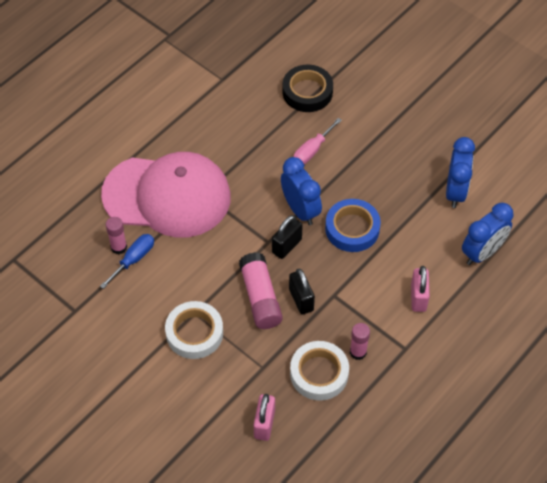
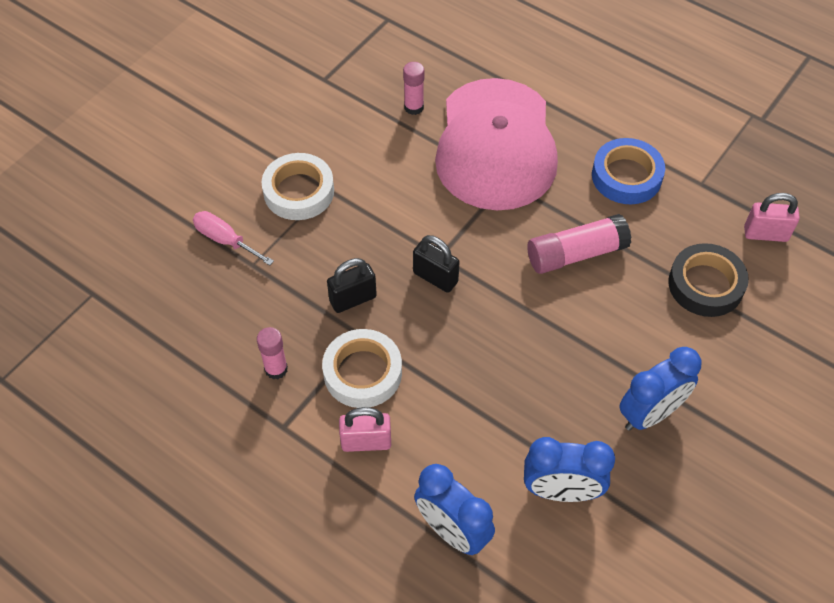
camera: 85 degrees right, 0 degrees up
(134, 259) = (398, 123): blue screwdriver -> none
(260, 297) = (353, 254): pink glue stick -> pink glue stick (576, 254)
(264, 424) = (174, 272): pink padlock -> pink padlock (765, 234)
(300, 210) = (496, 289): blue clock -> blue clock (650, 413)
(312, 150) = (600, 297): pink screwdriver -> pink screwdriver (225, 240)
(319, 373) = (244, 326): white tape -> white tape (362, 372)
(352, 229) = (473, 353): blue tape -> blue tape (626, 176)

